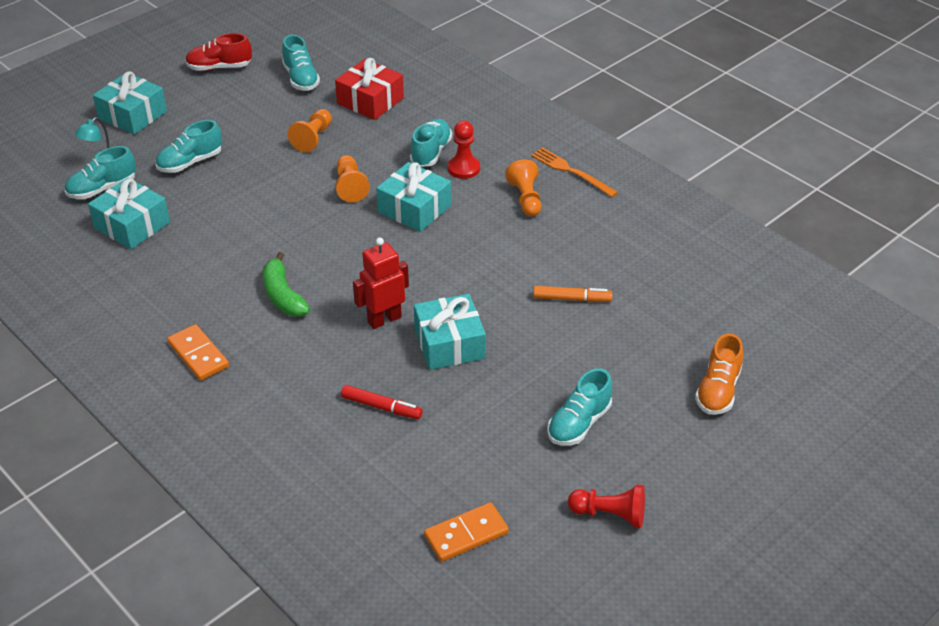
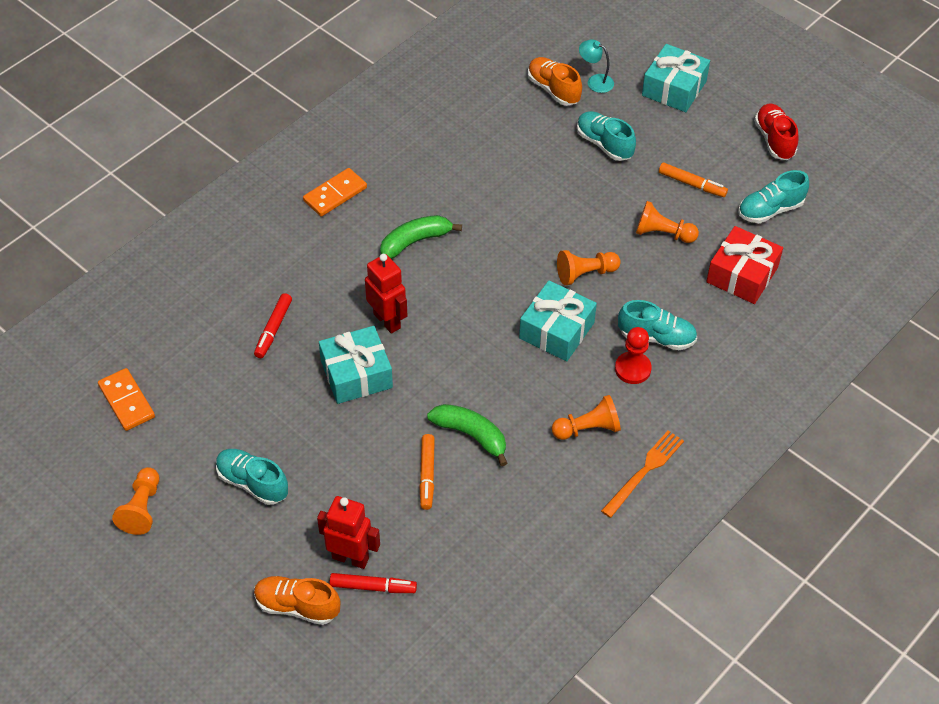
camera: 85 degrees right, 10 degrees up
(102, 189) = (553, 89): turquoise shoe -> orange shoe
(132, 225) = (503, 120): turquoise gift -> none
(258, 116) = (692, 184): none -> orange marker
(528, 268) = (471, 435): none -> green banana
(610, 514) = (142, 508): red pawn -> orange pawn
(663, 353) = (350, 558): none -> red robot
(693, 338) = (373, 587): none -> red marker

